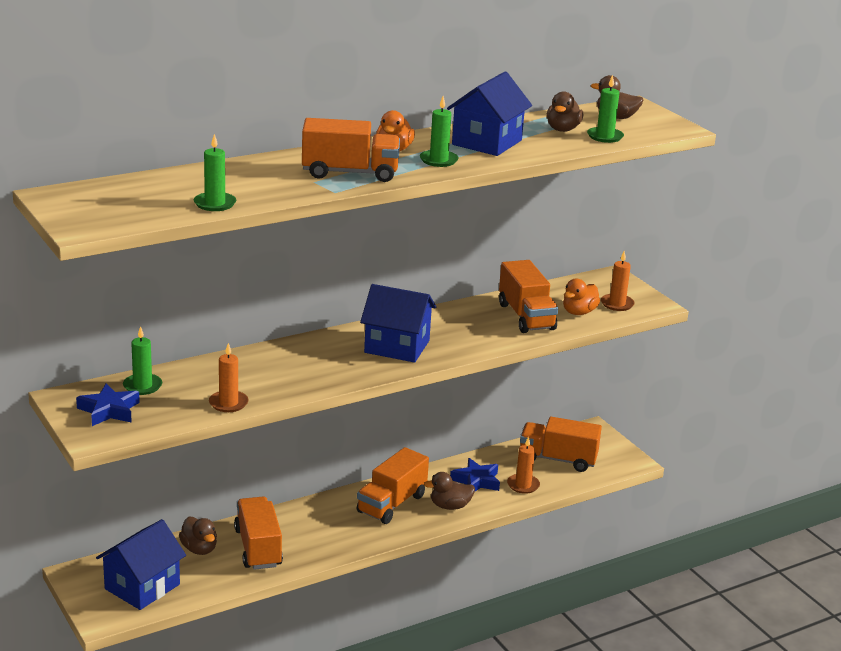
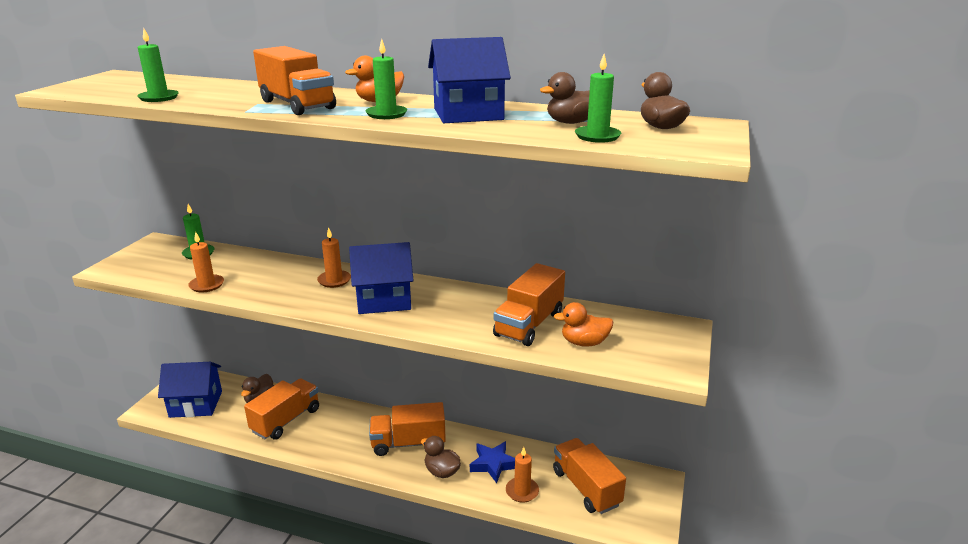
camera: 50 degrees right, 0 degrees up
(109, 410) = (151, 258): blue star -> none
(397, 346) = (384, 300): blue house -> blue house turned 75 degrees counterclockwise
(617, 304) = (637, 353): orange candle -> orange candle (334, 280)

